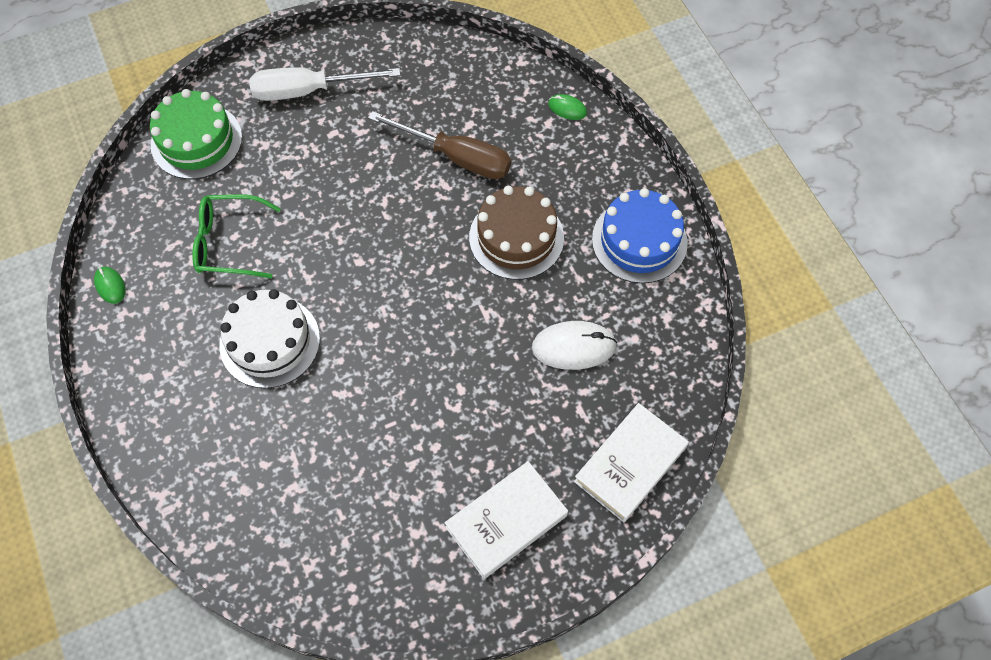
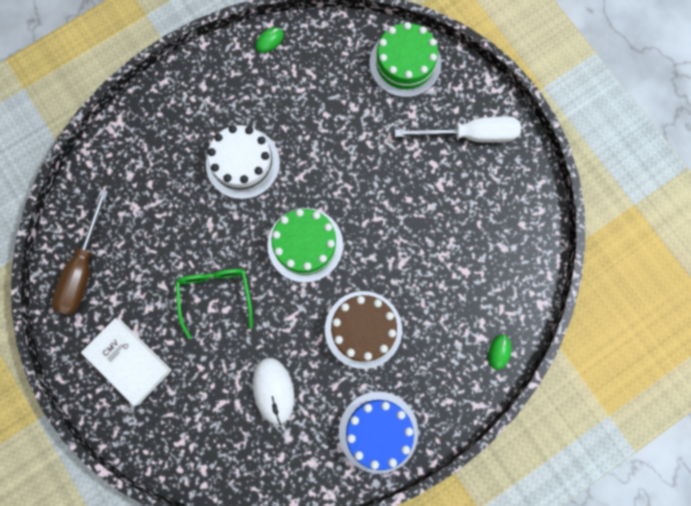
camera: 80 degrees right, 15 degrees up
(230, 243) = (319, 113): green glasses -> green glasses (216, 296)
(308, 91) = (471, 135): white screwdriver -> white screwdriver turned 105 degrees clockwise
(397, 284) = (305, 245): none -> green cake
(456, 157) = (430, 267): brown screwdriver -> brown screwdriver (83, 269)
(630, 464) = (183, 448): white book -> none

